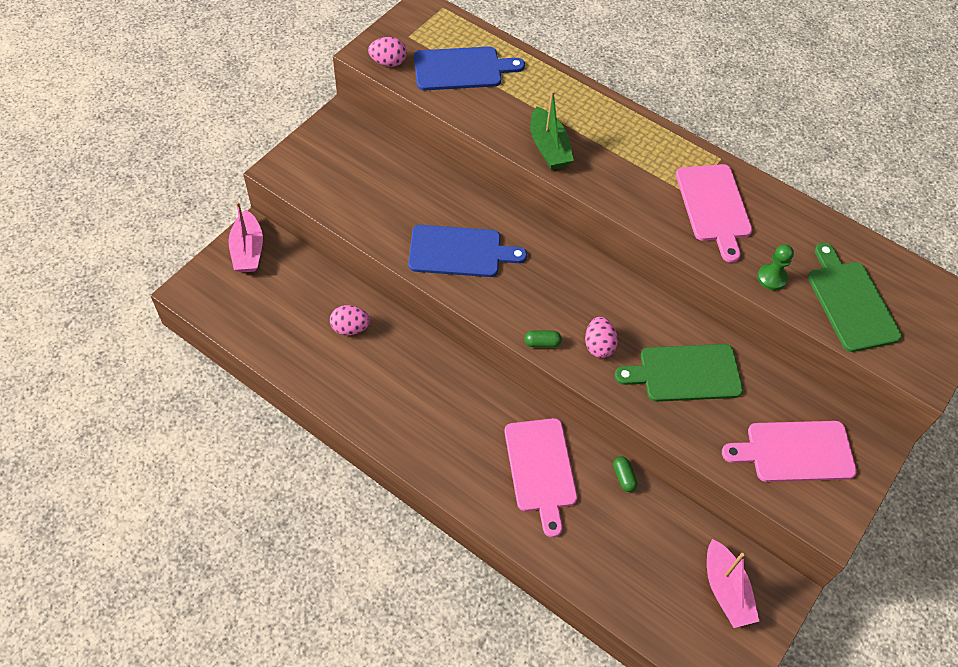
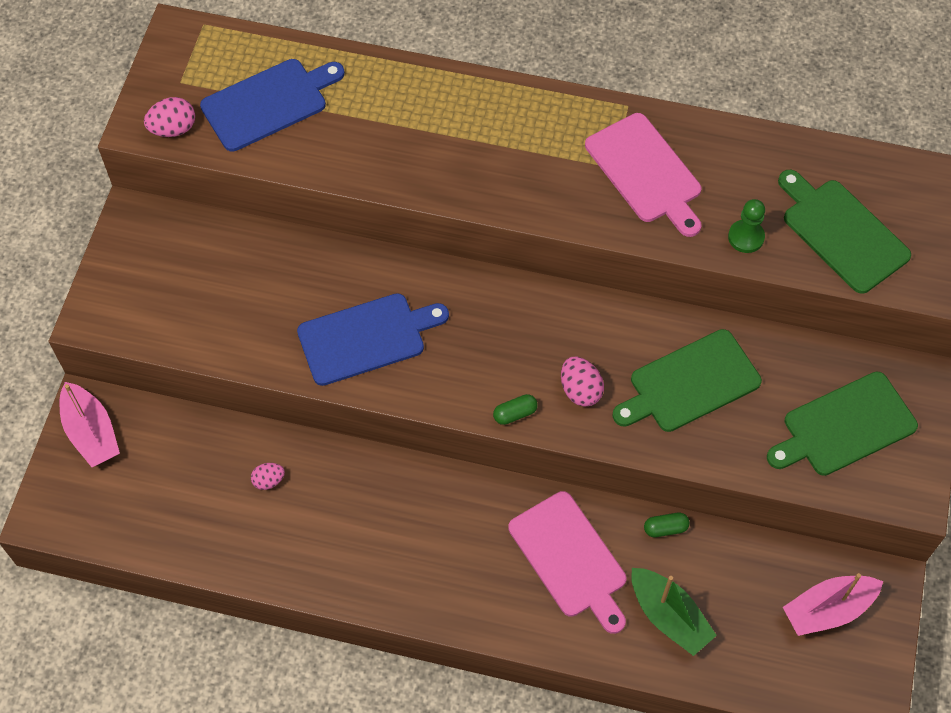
camera: 20 degrees left, 5 degrees up
(350, 328) = (269, 480): pink egg -> pink egg, size x0.66
(548, 148) = (423, 170): green boat -> green boat (669, 616)
(623, 477) = (665, 528): green capsule -> green capsule turned 60 degrees counterclockwise
(726, 590) = (828, 610): pink boat -> pink boat turned 105 degrees clockwise
(795, 452) = (845, 426): pink cutting board -> green cutting board

